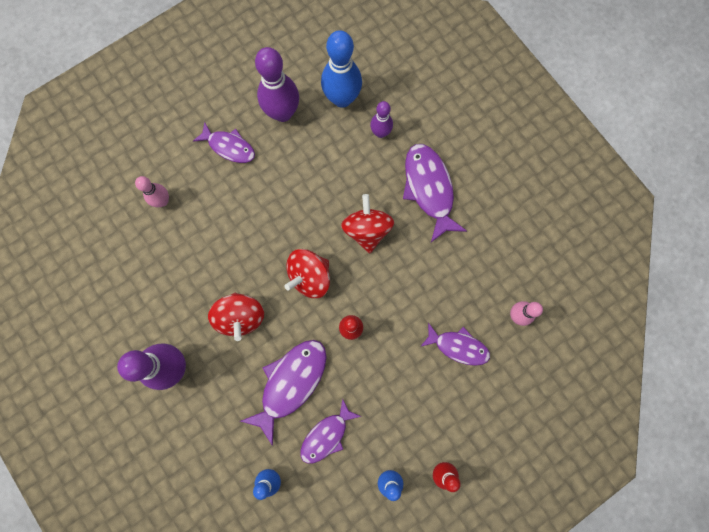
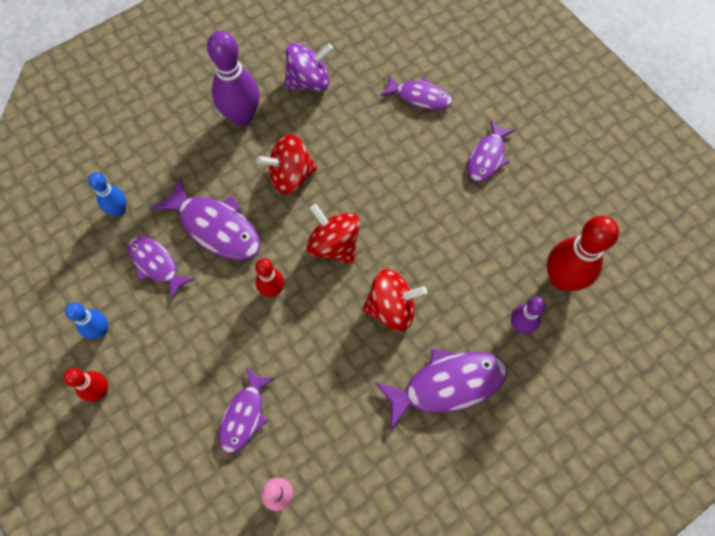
camera: 90 degrees right, 10 degrees down
(138, 303) = (309, 81): none -> purple spinning top
(162, 201) = (419, 97): pink bowling pin -> purple fish
(282, 113) = (535, 211): purple bowling pin -> none
(342, 98) = (561, 279): blue bowling pin -> red bowling pin

